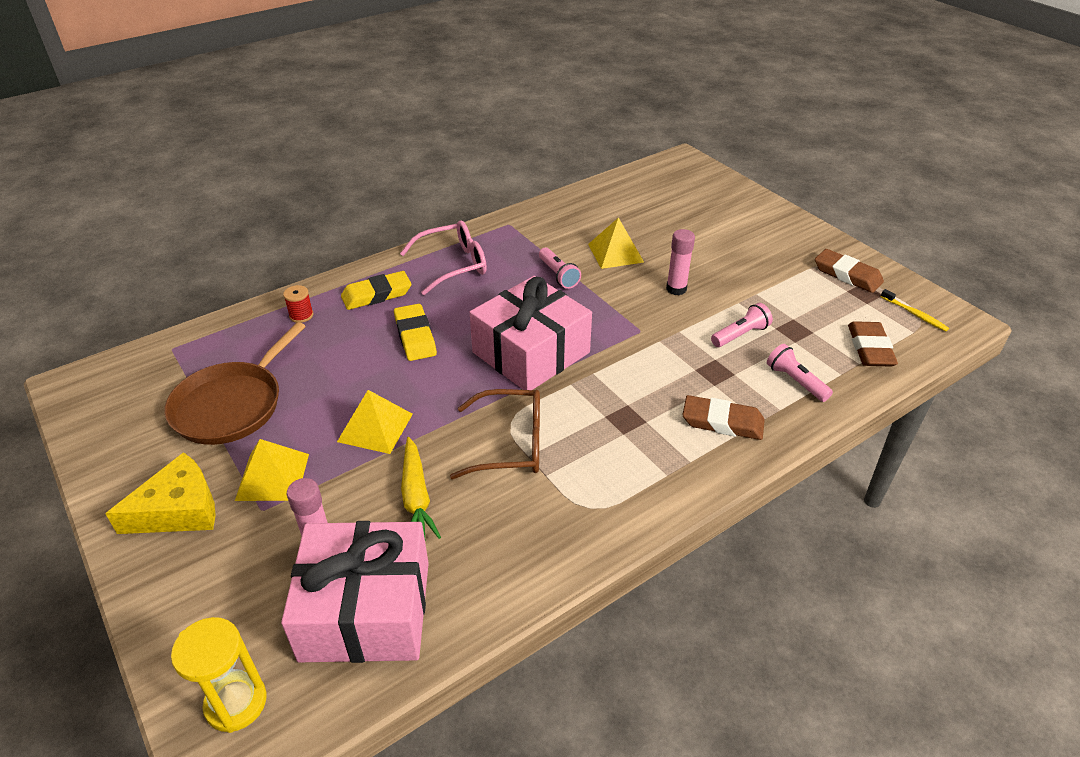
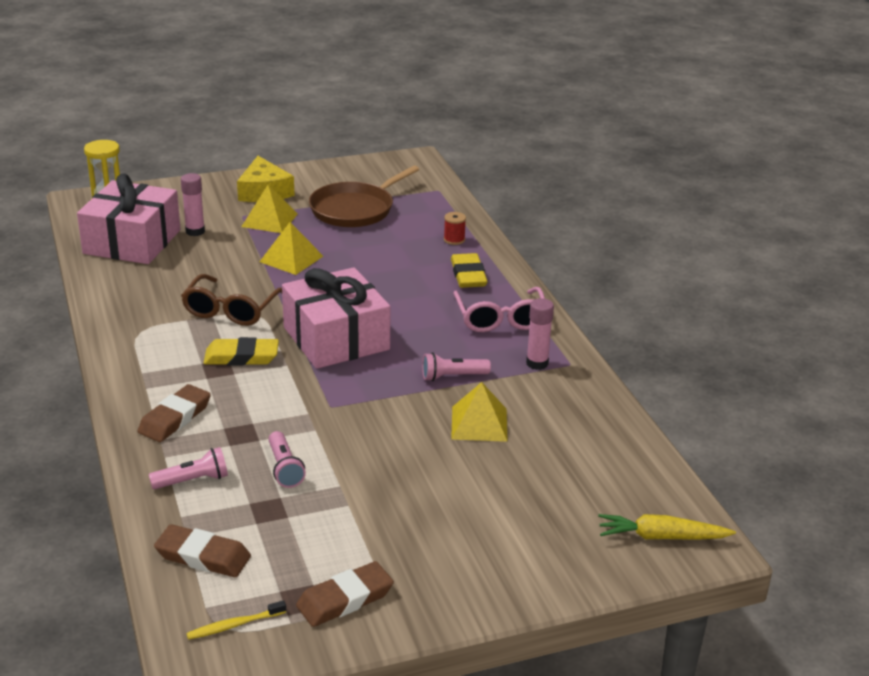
camera: 105 degrees right, 10 degrees down
(232, 405) = (355, 209): brown pan -> brown pan turned 90 degrees counterclockwise
(415, 336) = (394, 286): yellow eraser -> yellow eraser (241, 357)
(416, 497) = (208, 267): yellow carrot -> yellow carrot (661, 537)
(676, 289) = (388, 448): pink glue stick -> pink glue stick (537, 363)

